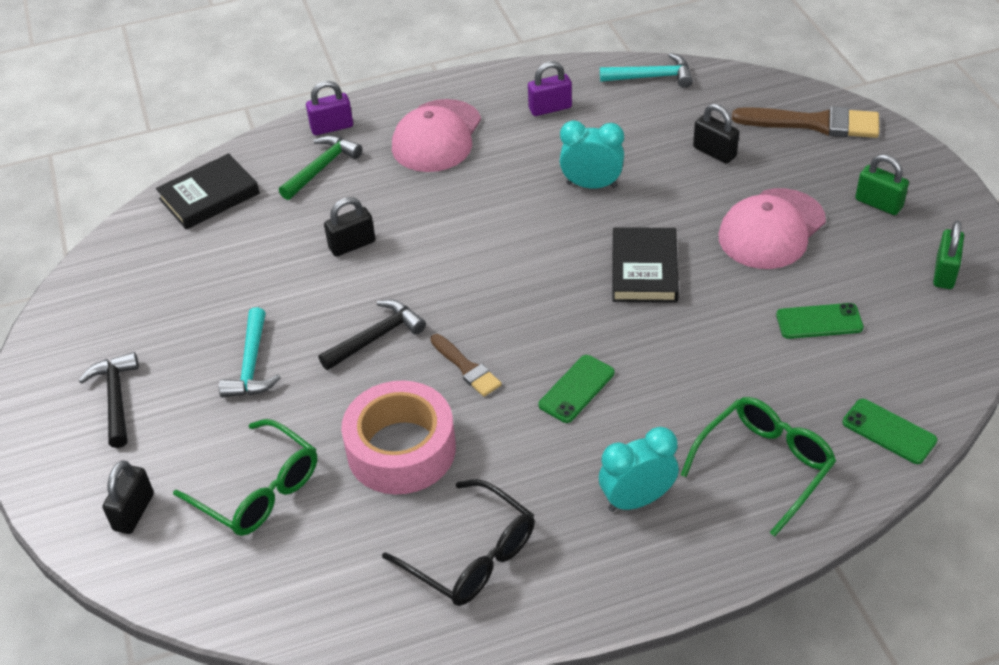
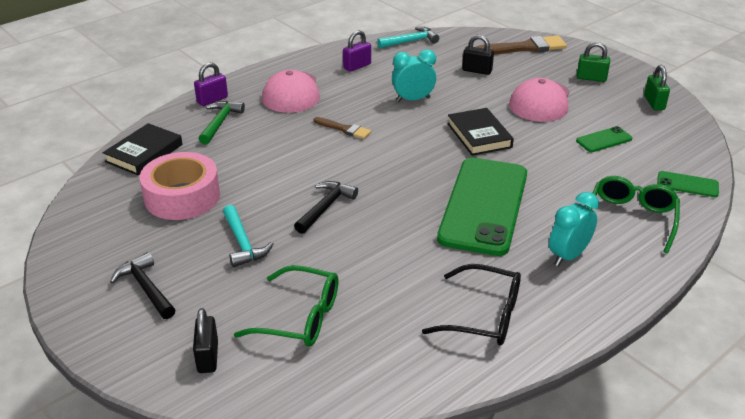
camera: 25 degrees left, 10 degrees down
(352, 245) = (271, 160): black padlock -> none
(401, 449) = (389, 267): pink tape -> pink tape (182, 197)
(467, 368) = (402, 210): brown brush -> brown brush (344, 129)
(576, 389) = (483, 206): green phone -> green phone, size x2.42

